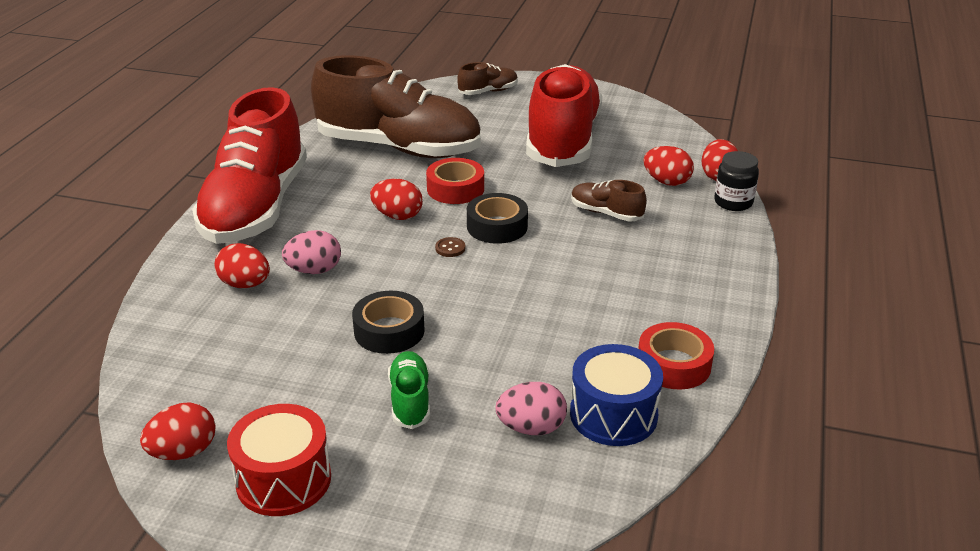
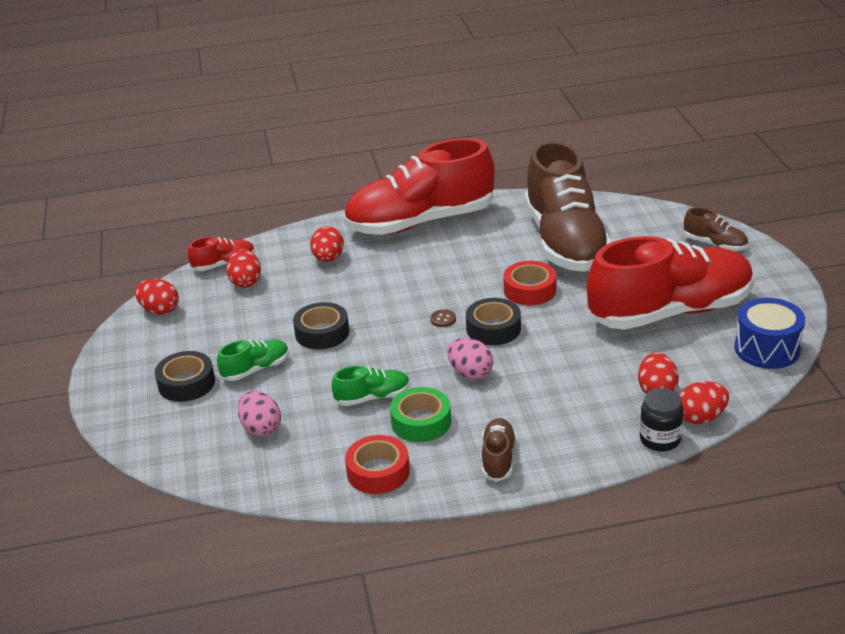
camera: 65 degrees right, 0 degrees up
(149, 365) = (224, 264): none -> red shoe
(283, 480) = (157, 353): red drum -> none
(314, 270) = (366, 276): pink egg -> pink egg (470, 373)
(381, 468) = (186, 383): none -> black tape
(397, 216) = (465, 280): red egg -> red egg (245, 282)
(543, 331) = (373, 397): none -> green shoe
(606, 213) = (567, 374): brown shoe -> brown shoe (498, 458)
(611, 313) = (421, 422): none -> green tape
(613, 414) = (299, 460): blue drum -> blue drum (767, 349)

